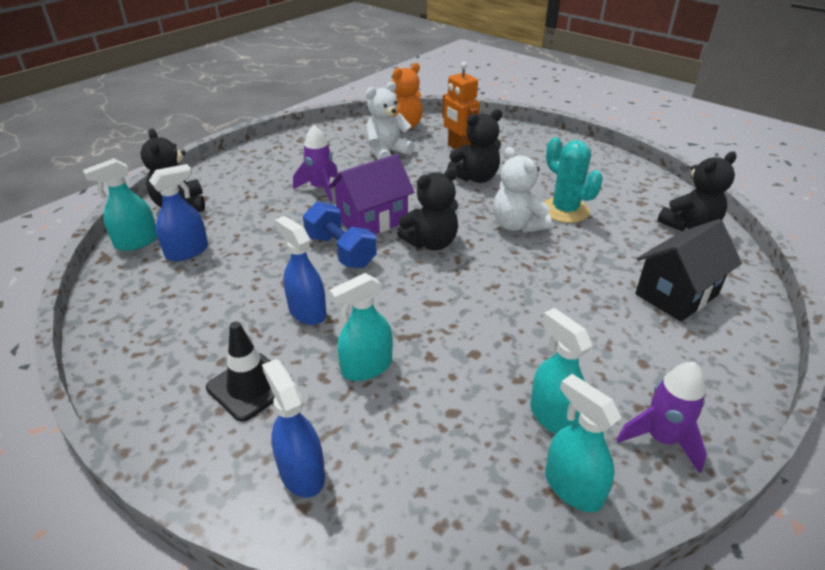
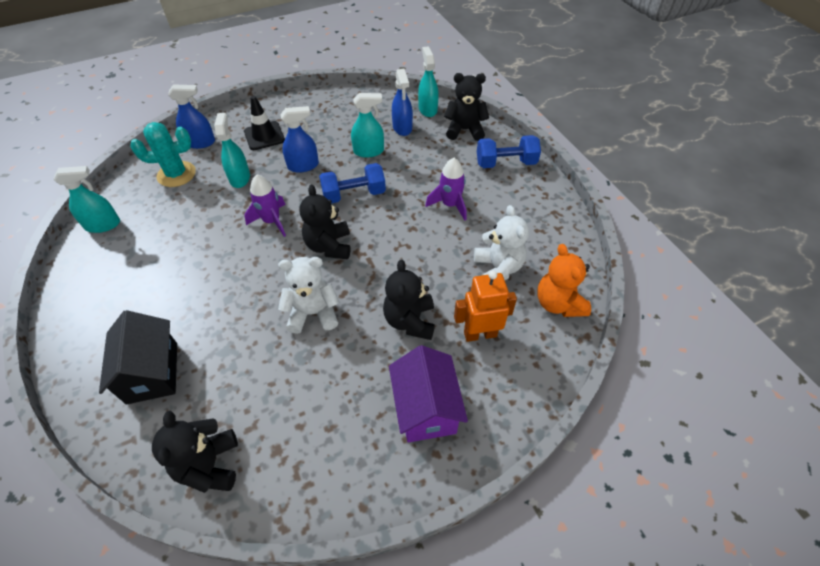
camera: 115 degrees right, 15 degrees up
(237, 171) = (505, 163): none -> blue dumbbell
(372, 220) = (382, 222): purple house -> purple house (426, 408)
(553, 416) = (140, 238): turquoise spray bottle -> turquoise spray bottle (369, 151)
(565, 210) = (309, 365): turquoise cactus -> turquoise cactus (176, 174)
(661, 439) = (83, 276): purple rocket -> purple rocket (272, 221)

